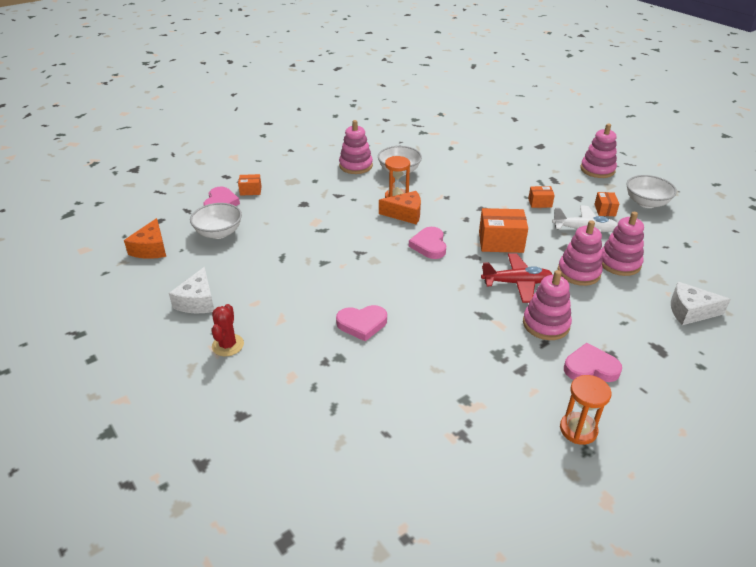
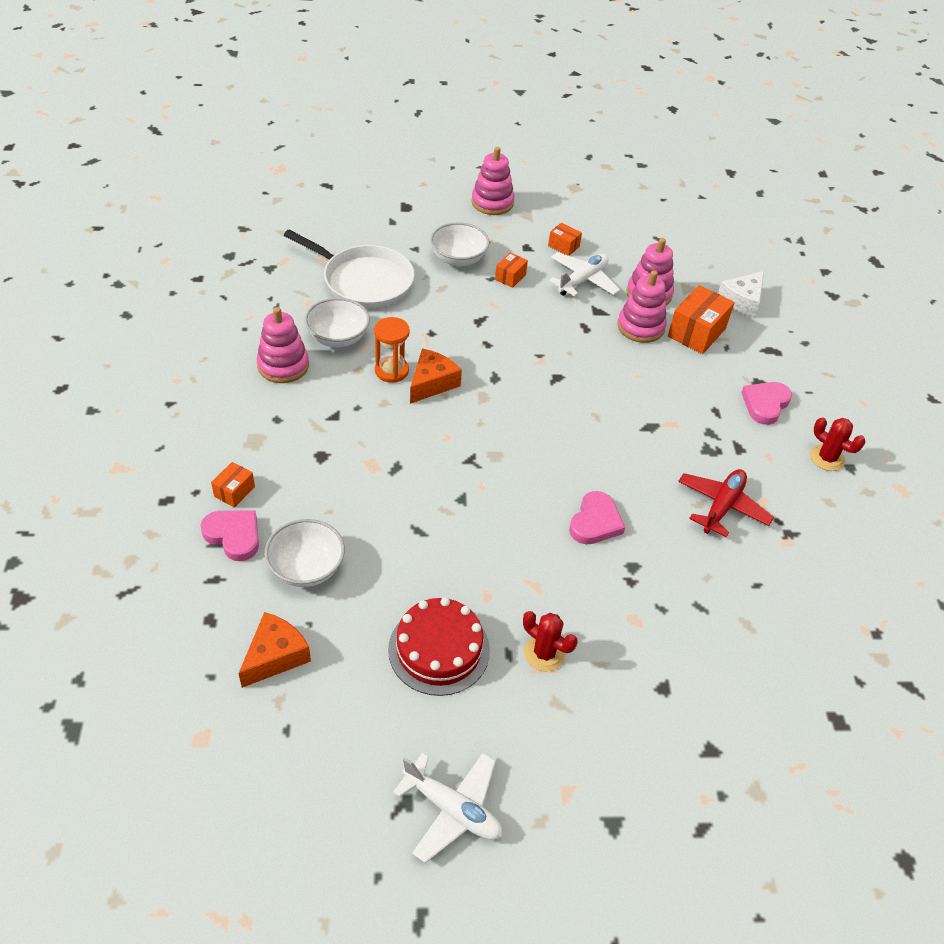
camera: 60 degrees left, 10 degrees up
(83, 354) = (452, 809): none -> white plane
(151, 248) = (275, 656): orange cheese -> orange cheese turned 90 degrees counterclockwise
(197, 301) = (439, 649): white cheese -> red cake
(429, 245) = (508, 398): pink heart -> none
(455, 160) = (364, 281): none -> white pan
(501, 242) = (550, 345): orange box -> orange box (696, 332)
(517, 283) = (622, 375): red plane -> red plane (722, 506)
(546, 324) = (693, 394): pink stacking toy -> none
(578, 429) = (827, 458): orange hourglass -> red cactus
(646, 203) = (577, 215): white bowl -> white bowl (458, 259)

